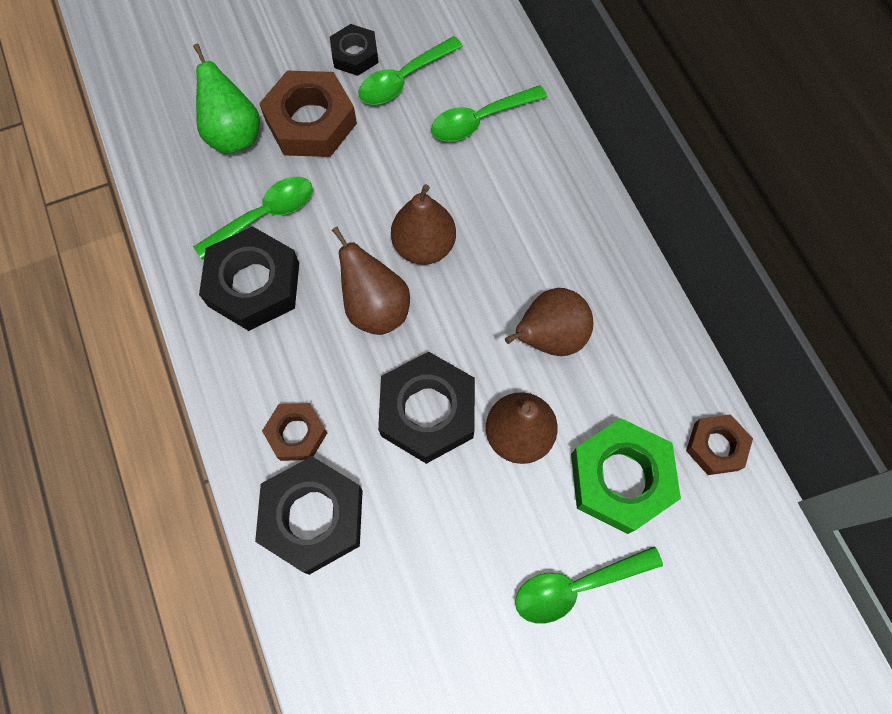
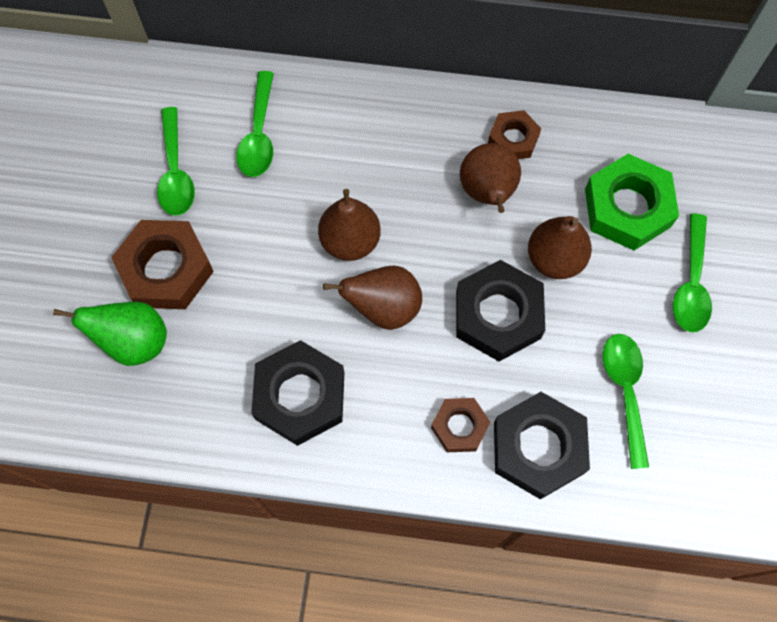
camera: 60 degrees left, 0 degrees up
(265, 216) = (237, 355): green spoon -> green spoon (625, 391)
(355, 55) = (120, 198): black nut -> none
(716, 446) = (638, 131): brown nut -> brown nut (513, 139)

